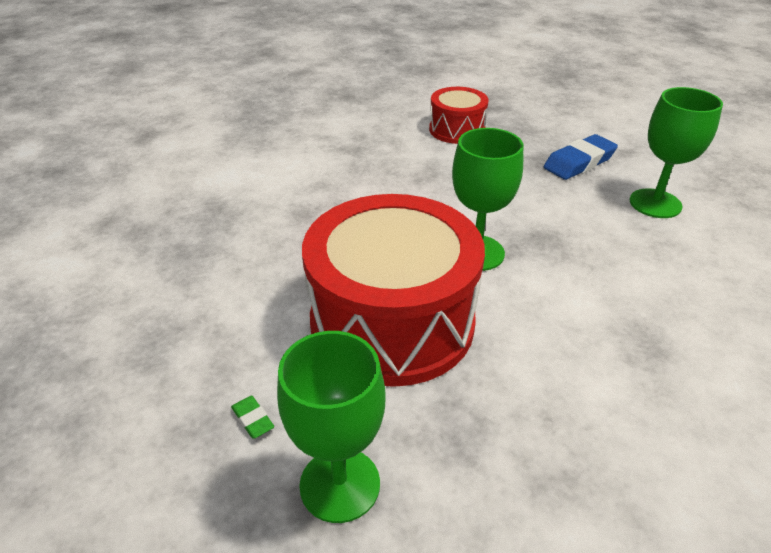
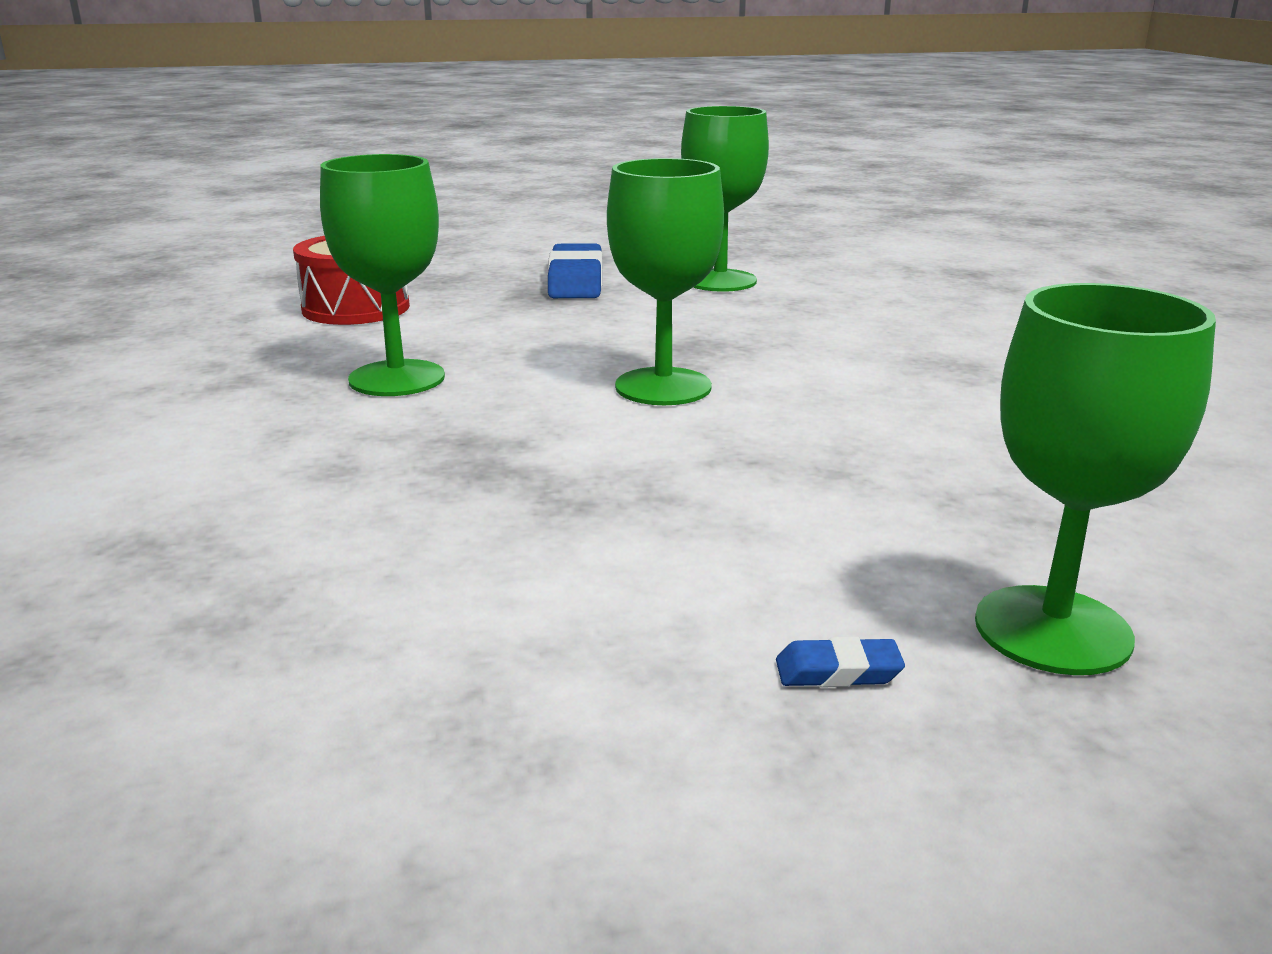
camera: 55 degrees left, 15 degrees down
(253, 419) = (838, 671): green eraser -> blue eraser
(392, 322) = (734, 484): red drum -> none
(397, 180) = (397, 378): none -> green goblet

